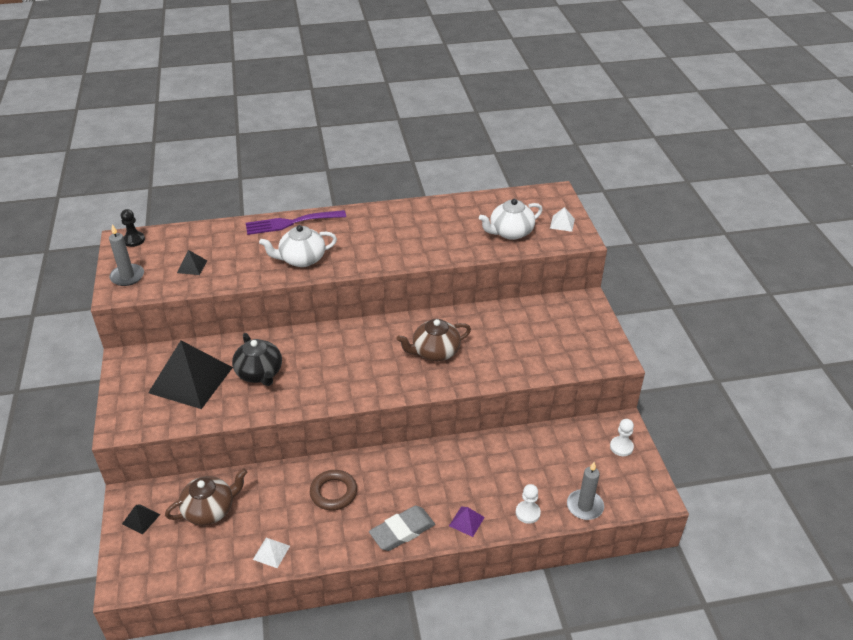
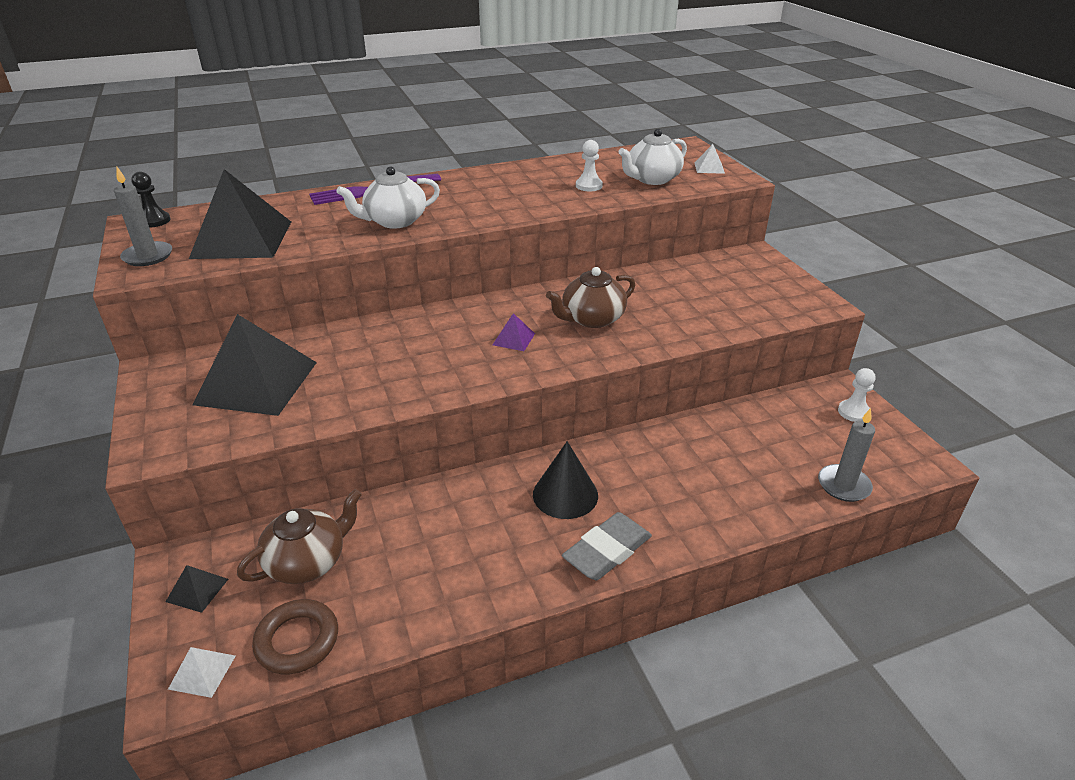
camera: 10 degrees left, 5 degrees down
(192, 266) = (242, 239): black pyramid -> black pyramid, size x2.43
(259, 373) = (357, 365): black teapot -> none
(271, 552) = (417, 609): white pyramid -> white pyramid (202, 672)
(333, 492) = (491, 514): brown ring -> brown ring (297, 640)
(387, 485) = (565, 494): none -> black cone
(466, 521) = (693, 525): purple pyramid -> purple pyramid (513, 339)
(527, 513) = (772, 503): white pawn -> white pawn (589, 186)

